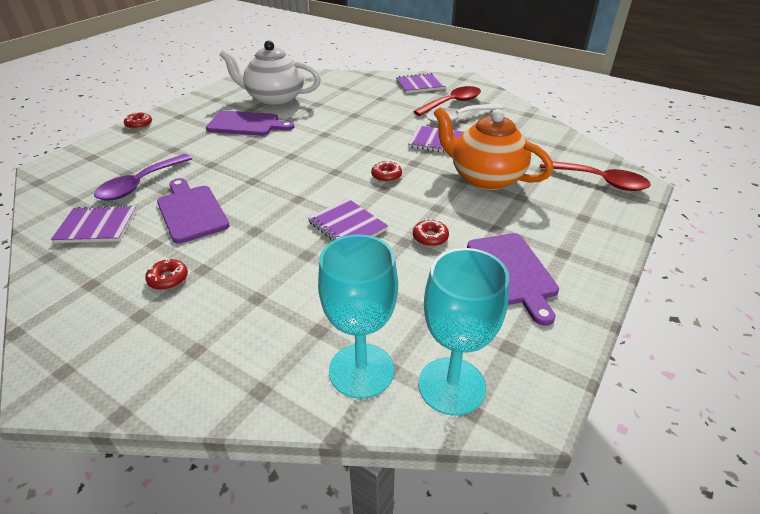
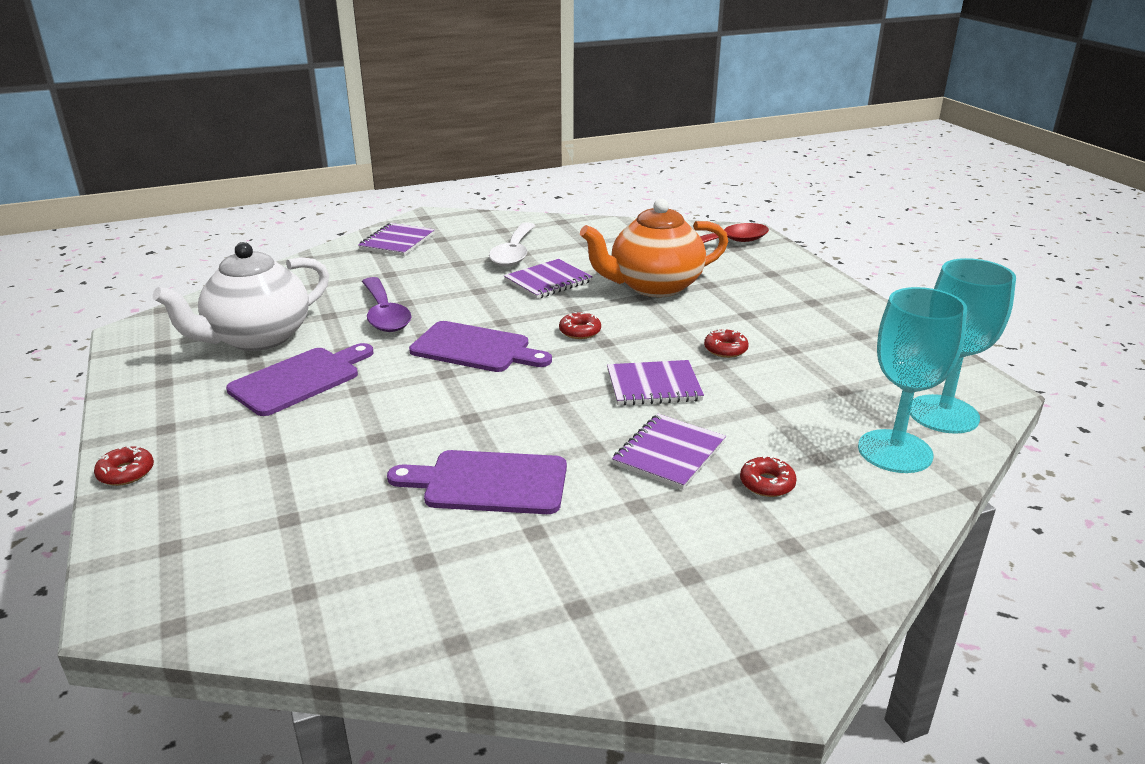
camera: 55 degrees left, 10 degrees down
(97, 226) = (424, 577): purple notebook -> purple notebook (669, 453)
(140, 184) = (348, 512): purple spoon -> purple spoon (384, 314)
(168, 279) = (632, 536): red donut -> red donut (767, 483)
(452, 103) = (475, 243): red spoon -> none
(513, 272) = (818, 332): purple cutting board -> purple cutting board (475, 348)

